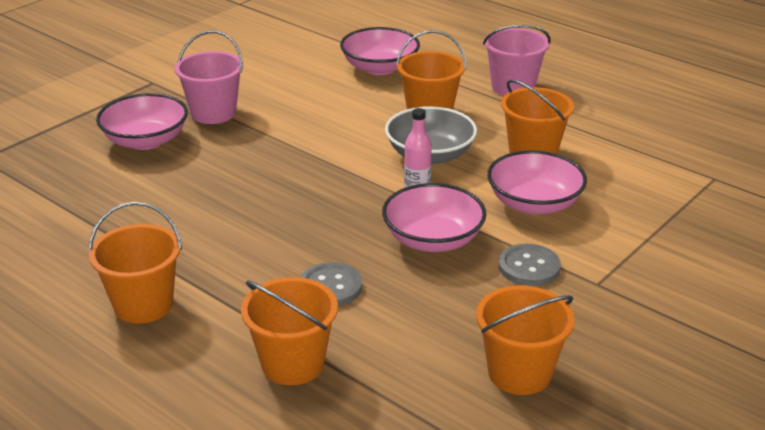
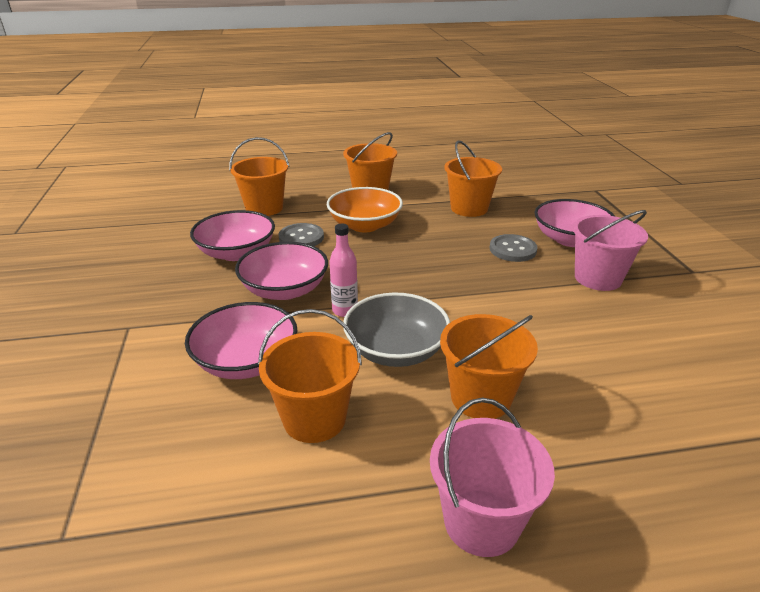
camera: 130 degrees right, 0 degrees up
(249, 261) = (365, 225): none -> orange bowl
(380, 68) = (643, 424): pink bowl -> pink bowl (236, 253)
(519, 373) = (139, 256): orange bucket -> orange bucket (469, 208)
(529, 267) = (193, 310): grey button -> grey button (512, 250)

